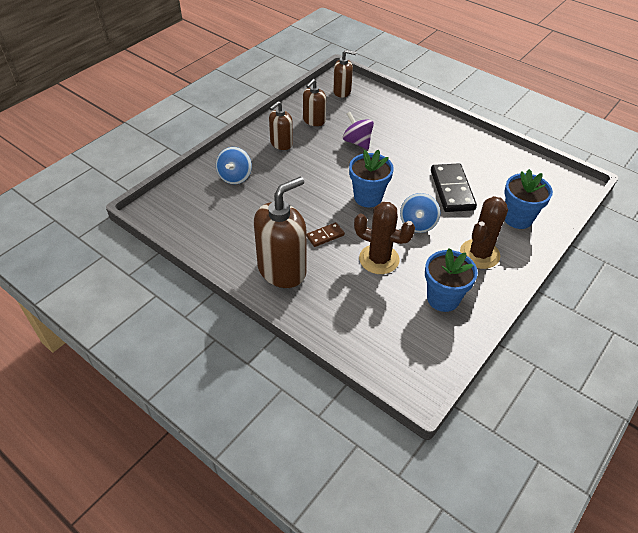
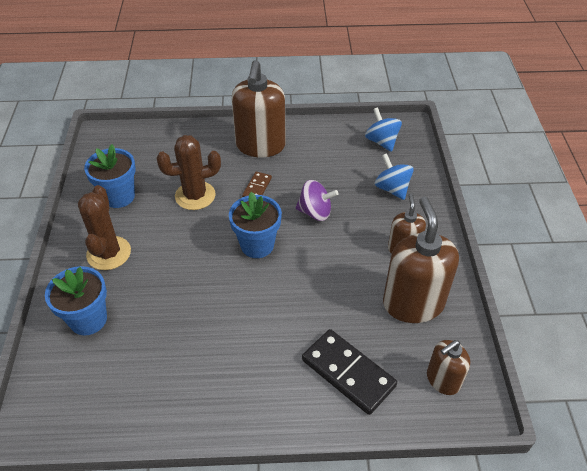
camera: 140 degrees right, 0 degrees up
(314, 121) = (413, 303): brown soap dispenser -> brown soap dispenser, size x1.80
(357, 142) = (335, 306): purple spinning top -> purple spinning top (315, 212)
(417, 224) = (187, 247): blue spinning top -> blue spinning top (381, 142)
(452, 190) = (181, 311): black domino -> black domino (348, 373)

